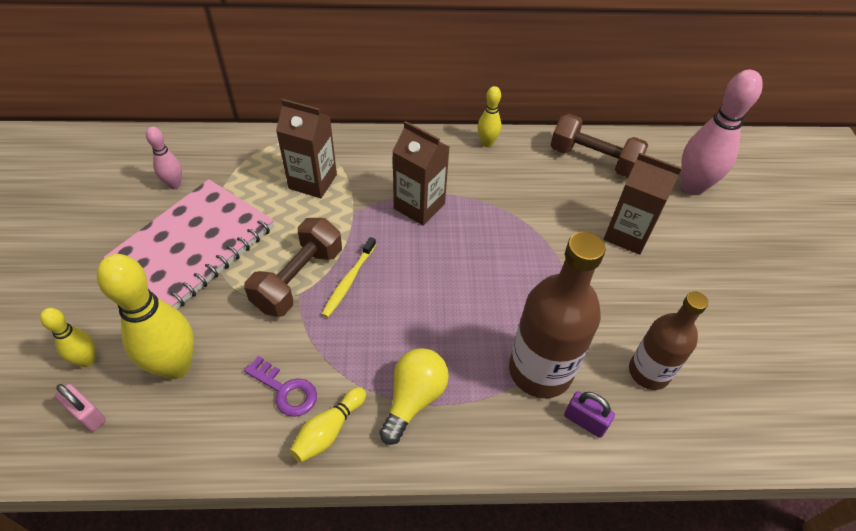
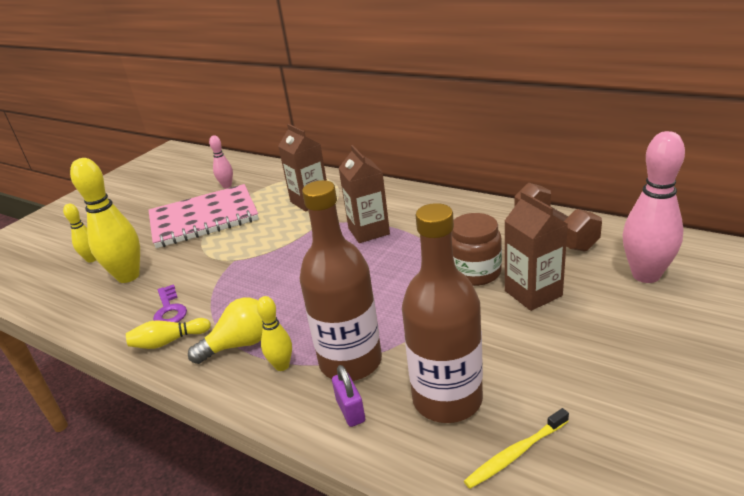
camera: 40 degrees right, 20 degrees down
(87, 415) = (64, 285): pink padlock -> none
(298, 279) = (243, 252): brown dumbbell -> none
(348, 281) = (272, 262): yellow toothbrush -> yellow toothbrush (515, 454)
(487, 143) = (465, 203): yellow bowling pin -> yellow bowling pin (282, 365)
(563, 227) = (475, 272): none -> brown jar
(648, 372) = (447, 399): brown bottle -> brown bottle, size x1.53

